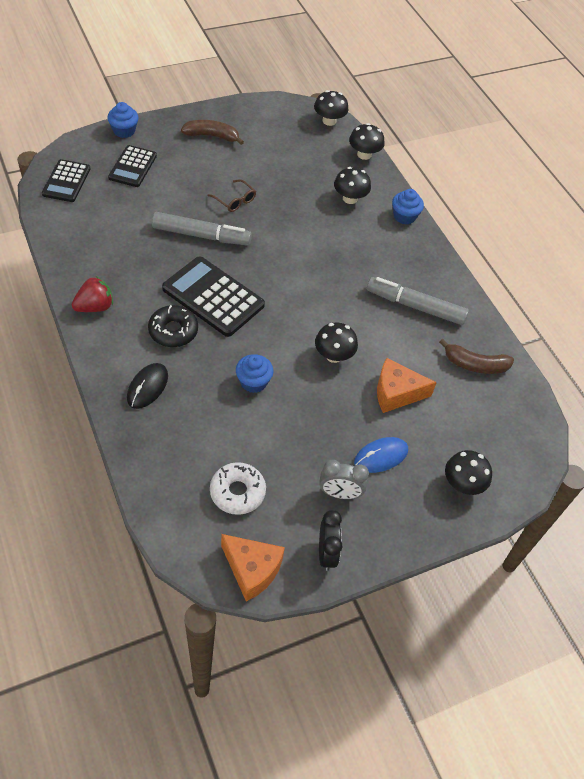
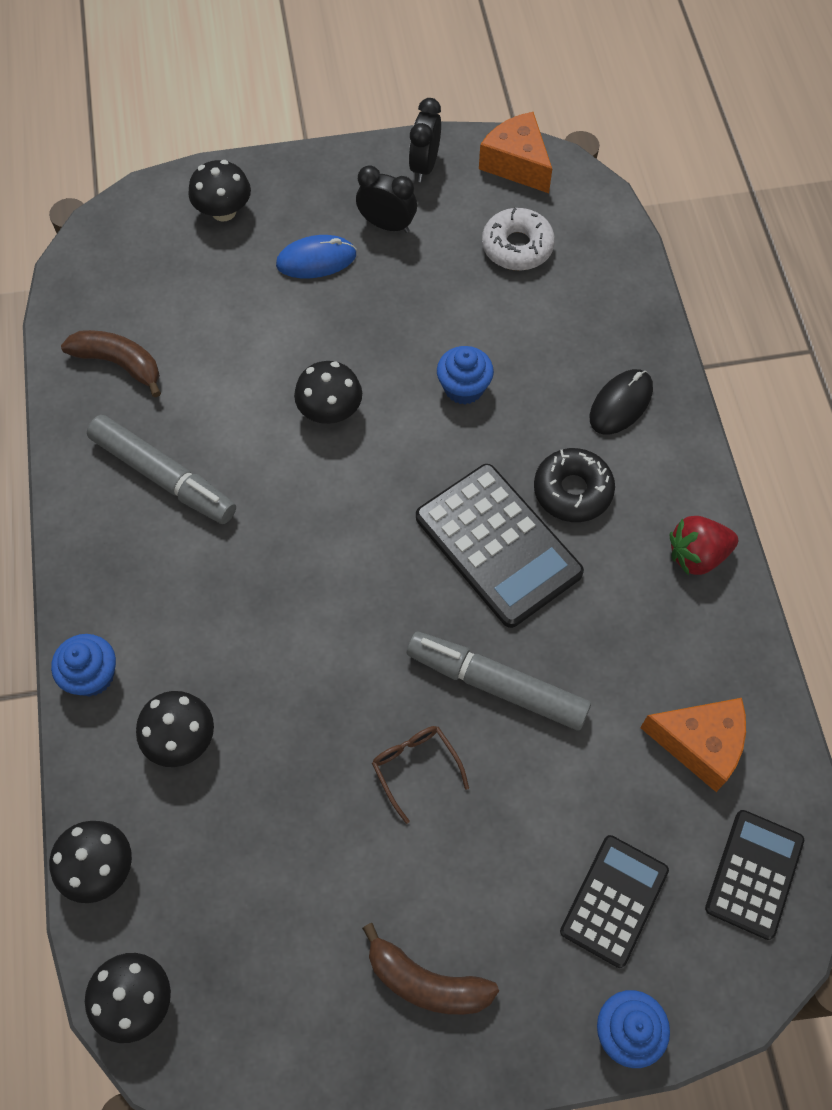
camera: 160 degrees left, 10 degrees up
(340, 494) = (387, 225): grey clock -> black clock
(396, 393) = (258, 340): orange cheese -> orange cheese (700, 744)

